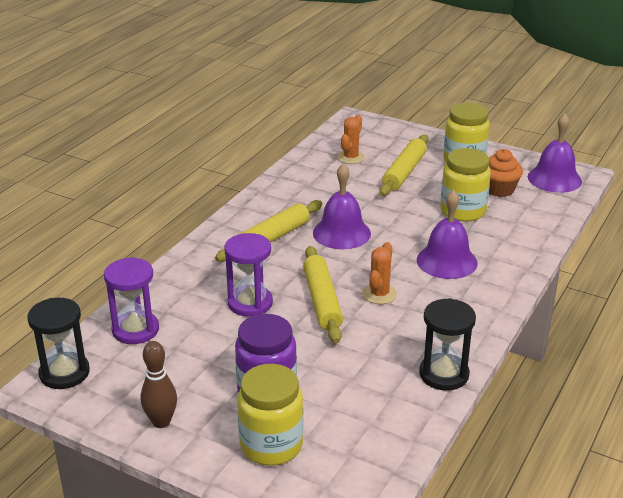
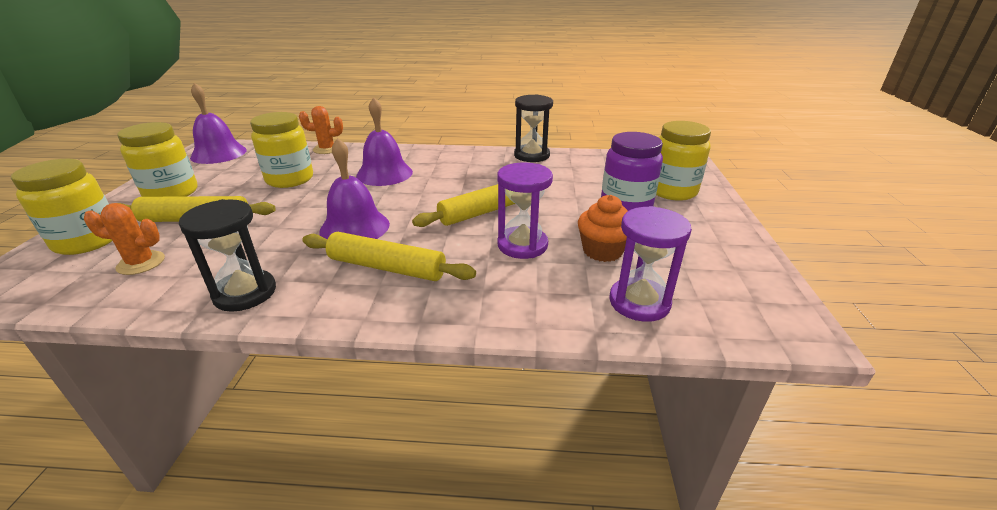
camera: 115 degrees left, 0 degrees up
(64, 373) = (760, 323): black hourglass -> black hourglass (245, 293)
(161, 422) = (721, 239): brown bowling pin -> none
(379, 294) = (455, 190): orange cactus -> orange cactus (327, 149)
(397, 139) = (88, 241): none -> yellow jar
(499, 189) = (241, 170): orange cupcake -> orange cupcake (602, 251)

